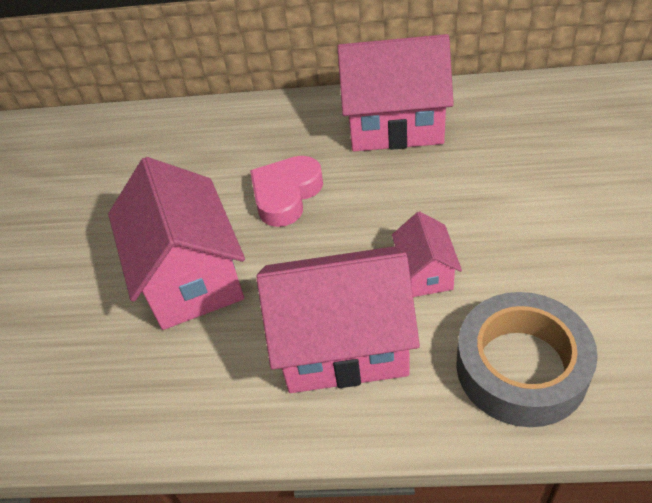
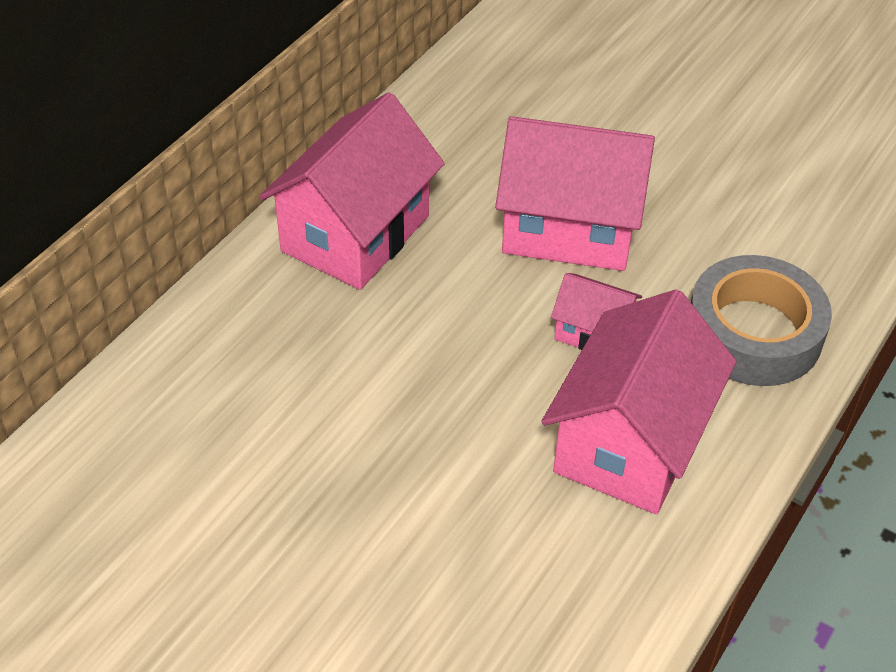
camera: 65 degrees left, 0 degrees up
(190, 276) = (419, 530): pink house -> pink house (569, 228)
(286, 195) = (371, 382): pink heart -> none

